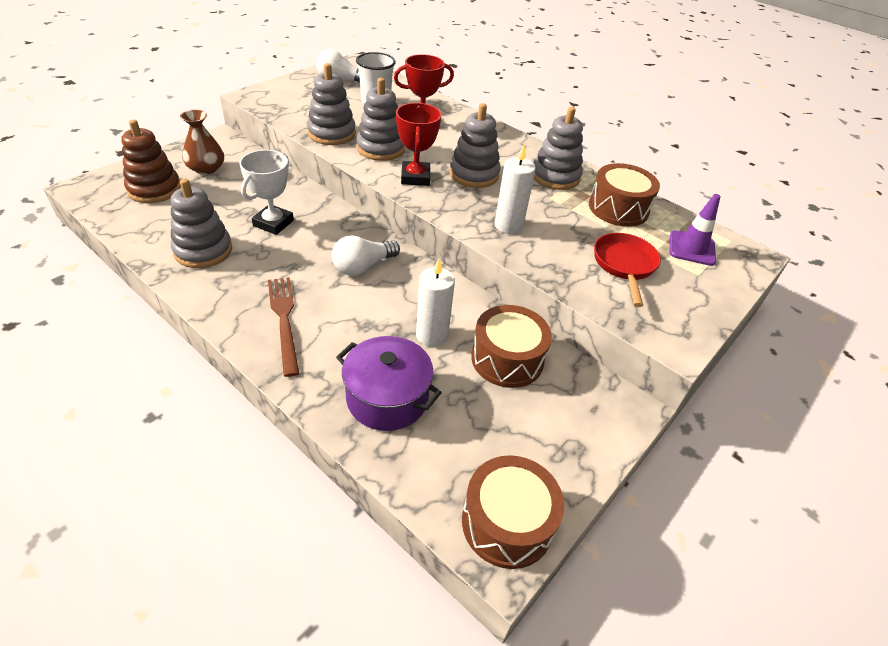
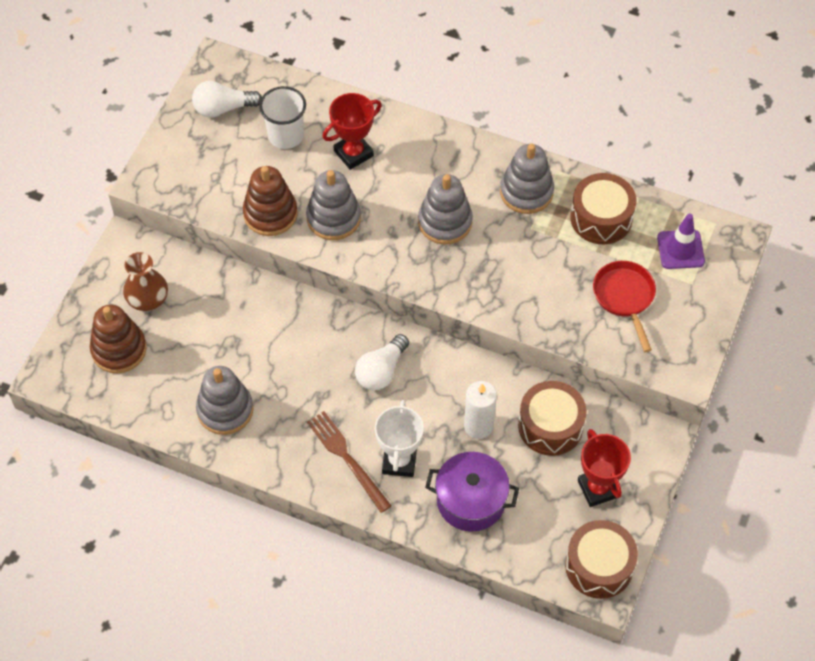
camera: 15 degrees left, 15 degrees up
(273, 223) = (266, 349): white trophy -> white trophy (399, 461)
(332, 133) = (270, 214): grey stacking toy -> brown stacking toy
(415, 177) = (390, 251): red trophy -> red trophy (598, 488)
(508, 226) = (506, 286): white candle -> none

